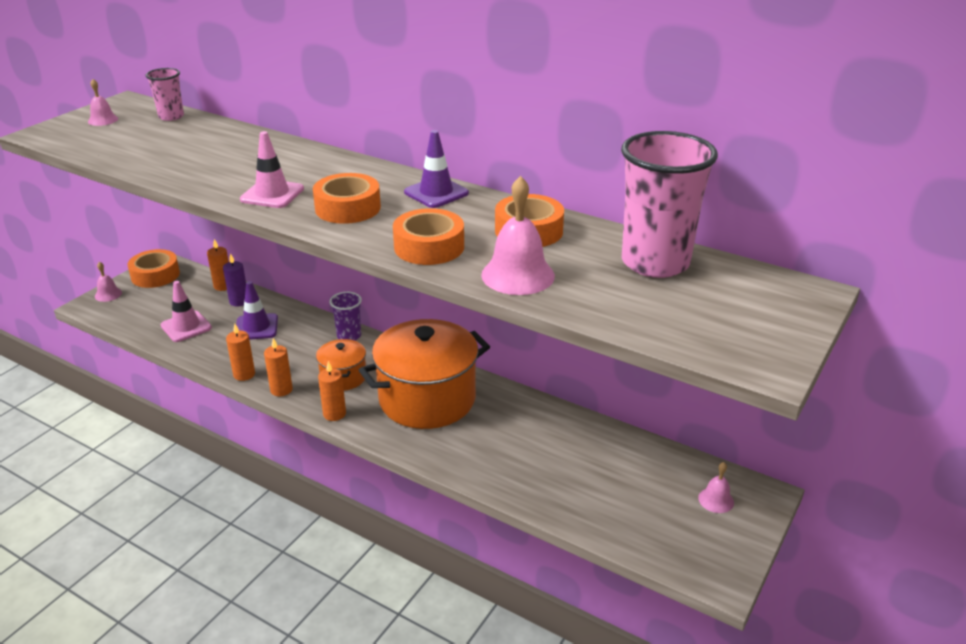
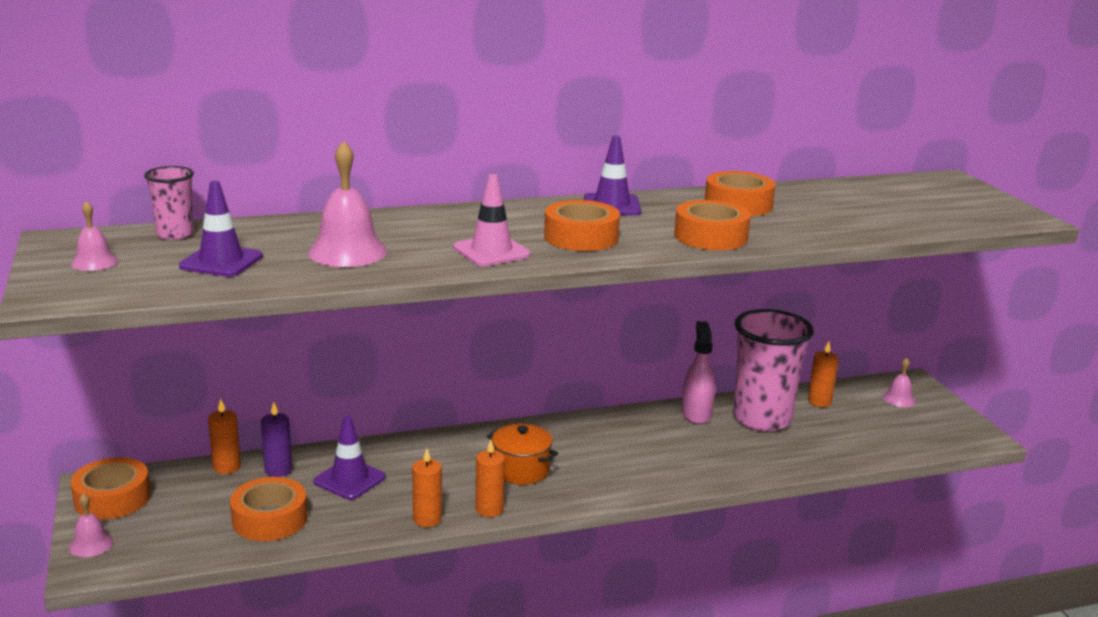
camera: 50 degrees left, 10 degrees down
(144, 142) = (221, 261): none -> purple traffic cone
(186, 327) = (270, 519): pink traffic cone -> orange tape
(334, 414) = (573, 498): orange candle -> orange candle (819, 402)
(349, 336) = (455, 440): purple cup -> none
(427, 399) = (619, 446): orange pot -> none
(518, 275) = (806, 229): pink bell -> pink bell (347, 252)
(524, 409) = (696, 414): none -> pink spray bottle
(655, 263) = (850, 194): pink cup -> pink cup (762, 419)

